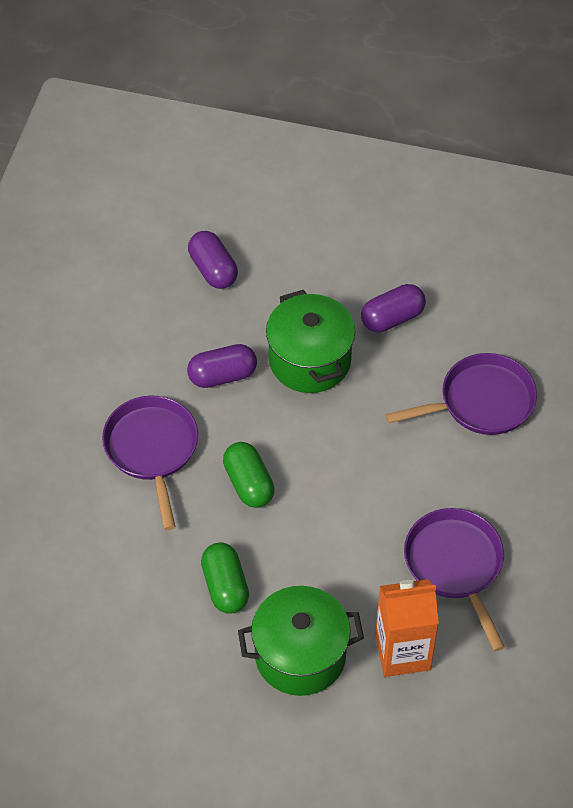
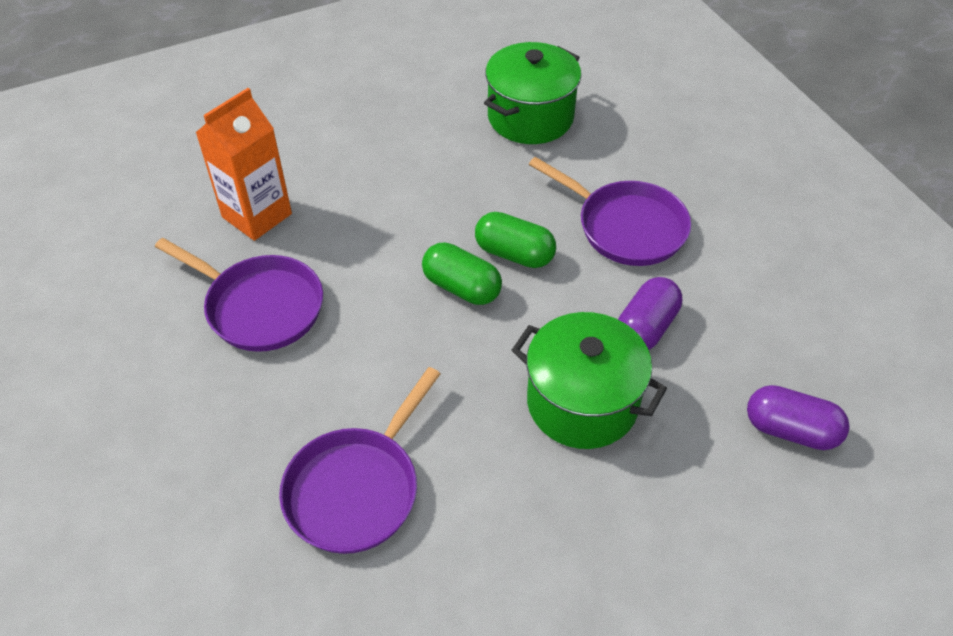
camera: 140 degrees right, 5 degrees down
(225, 586) = (450, 173): green capsule -> green capsule (461, 287)
(300, 655) = (343, 166): green pot -> green pot (530, 117)
(392, 318) = (546, 520): purple capsule -> none

